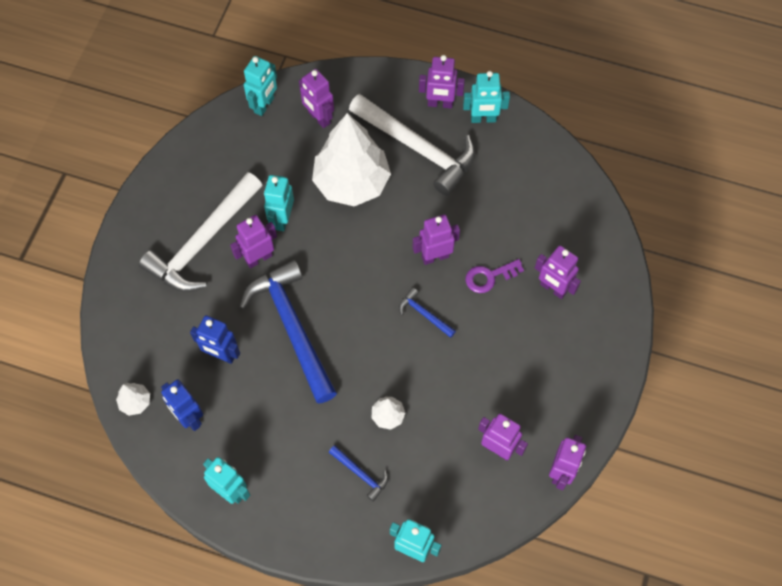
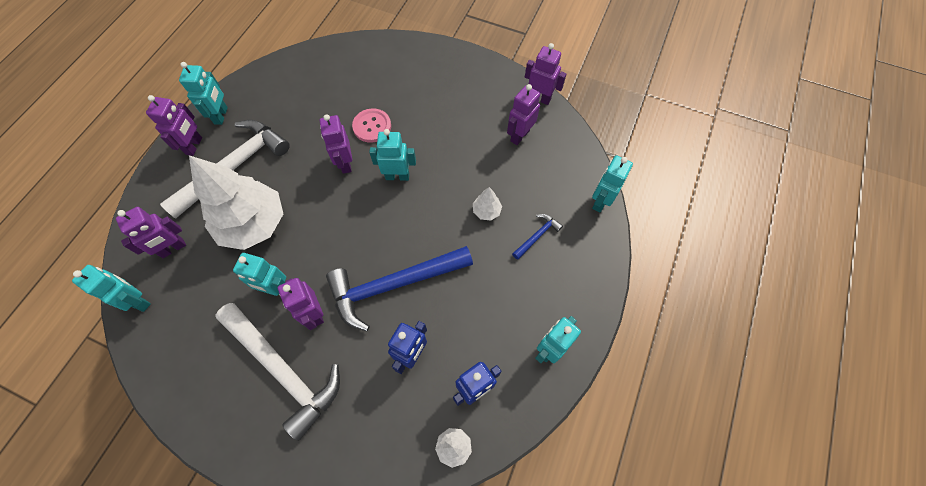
camera: 85 degrees left, 0 degrees up
(424, 314) = (397, 176): blue hammer -> turquoise robot
(489, 277) = (372, 126): purple key -> pink button
(553, 288) = (390, 86): purple robot -> none

